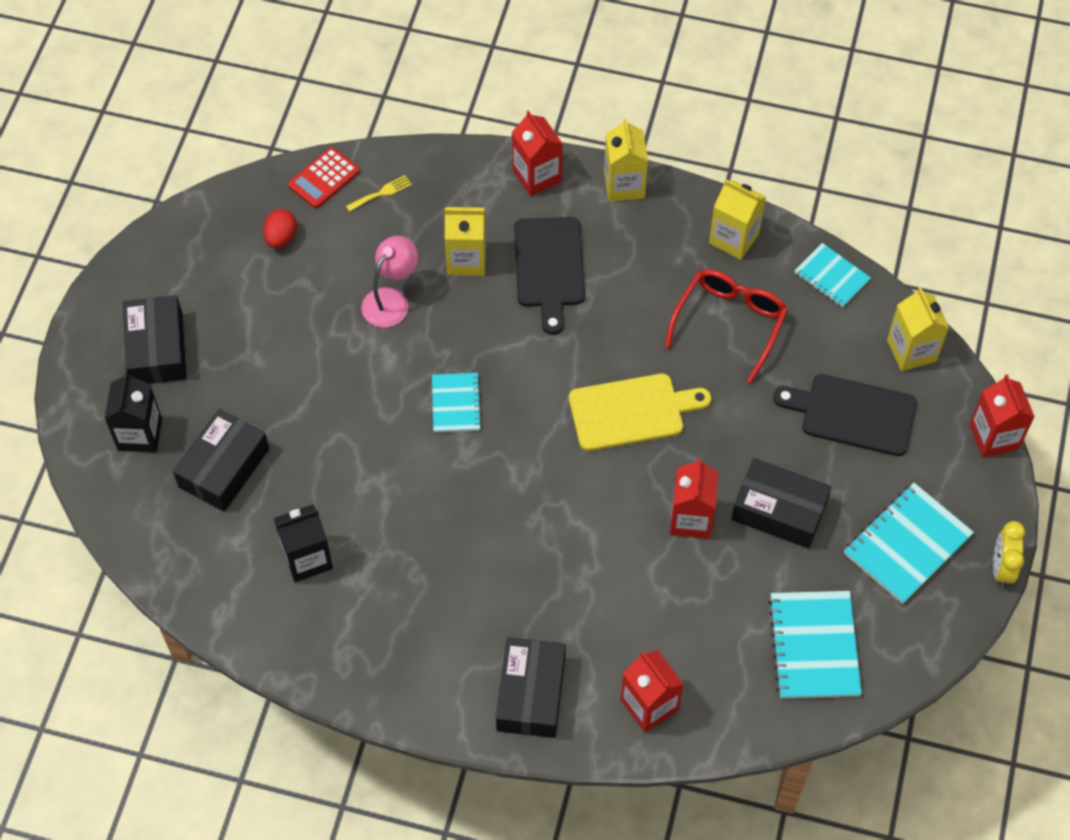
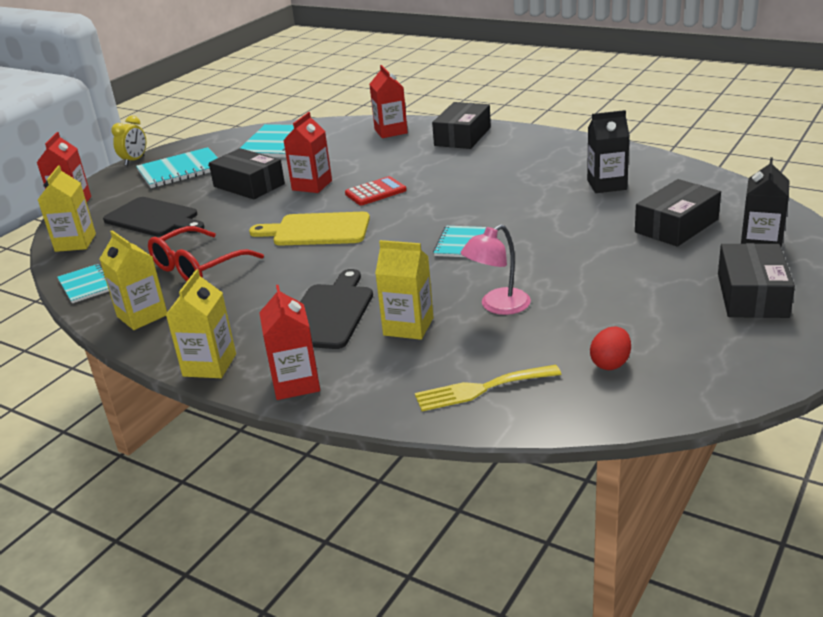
camera: 160 degrees left, 30 degrees down
(324, 178) = (549, 411): red calculator -> red calculator (375, 192)
(381, 193) = (481, 389): yellow fork -> yellow fork, size x1.72

